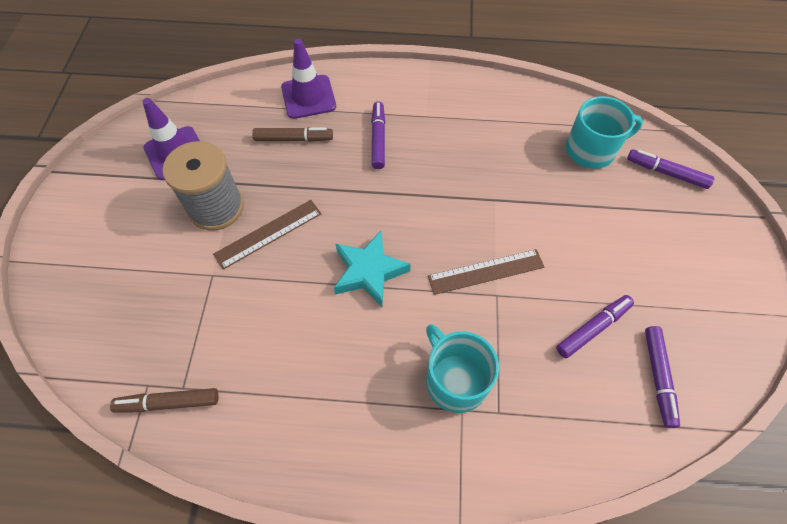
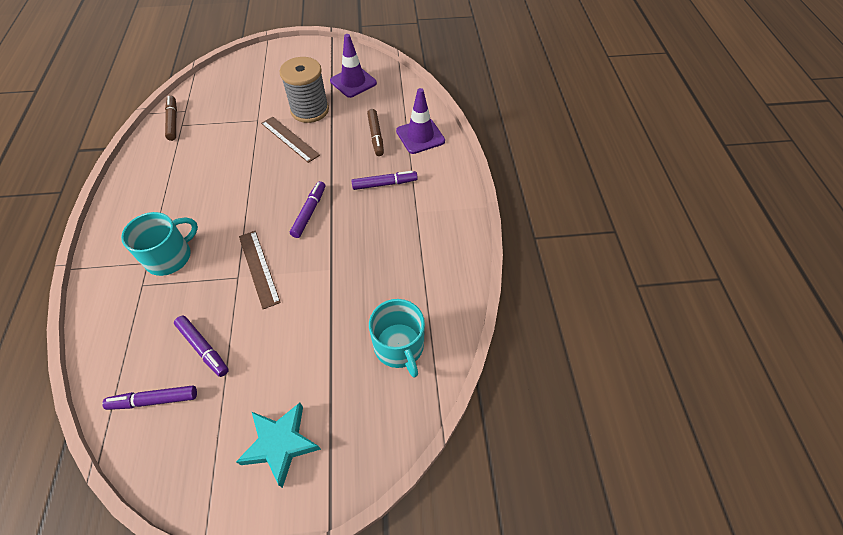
camera: 80 degrees right, 5 degrees down
(369, 272) = (259, 196): turquoise star -> turquoise star (280, 444)
(666, 173) = (379, 421): purple marker -> purple marker (309, 212)

